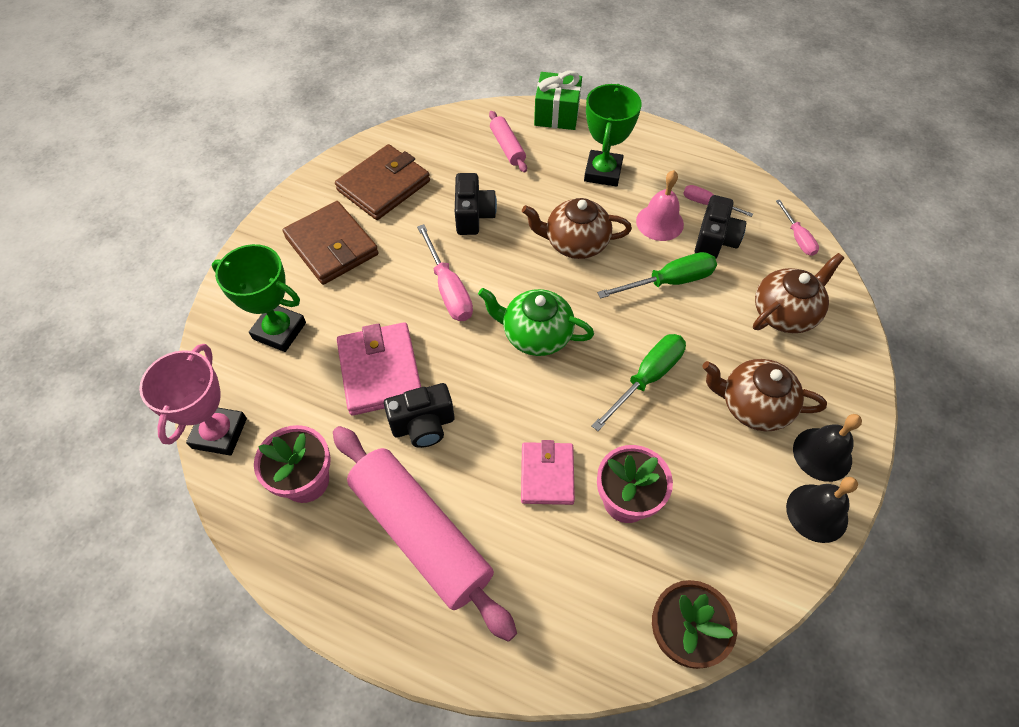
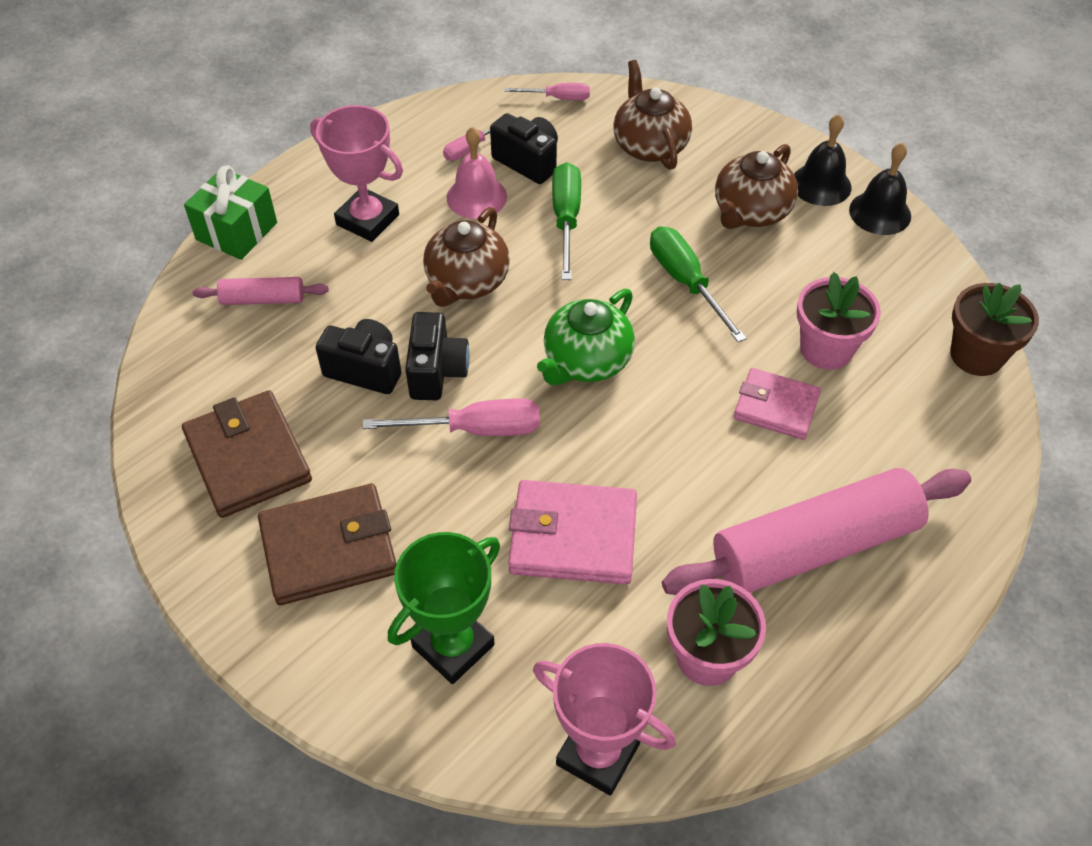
camera: 70 degrees left, 5 degrees down
(423, 425) = (671, 508): black camera -> black camera (437, 372)
(603, 172) = (367, 220): green trophy -> pink trophy

